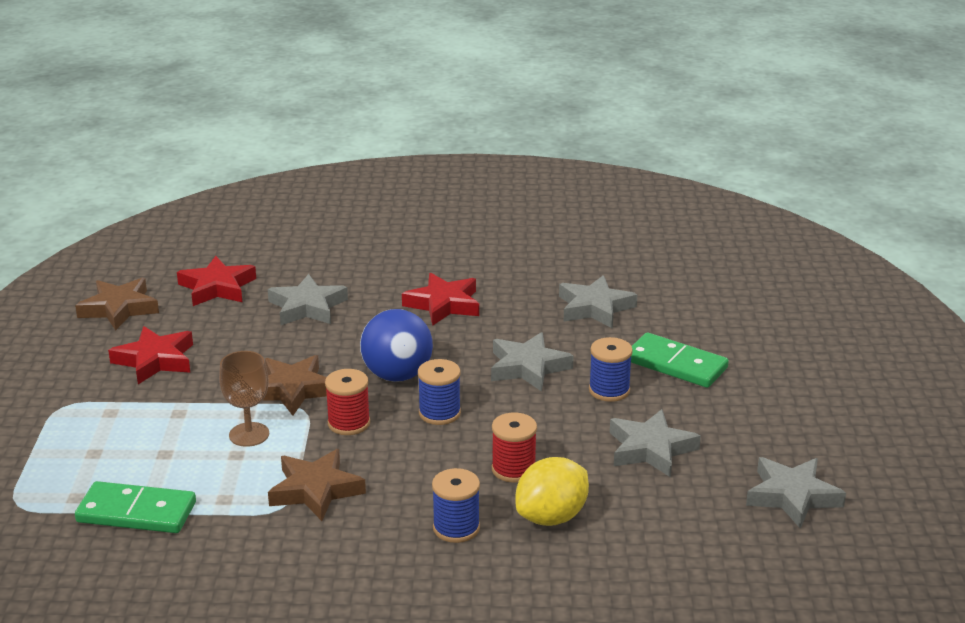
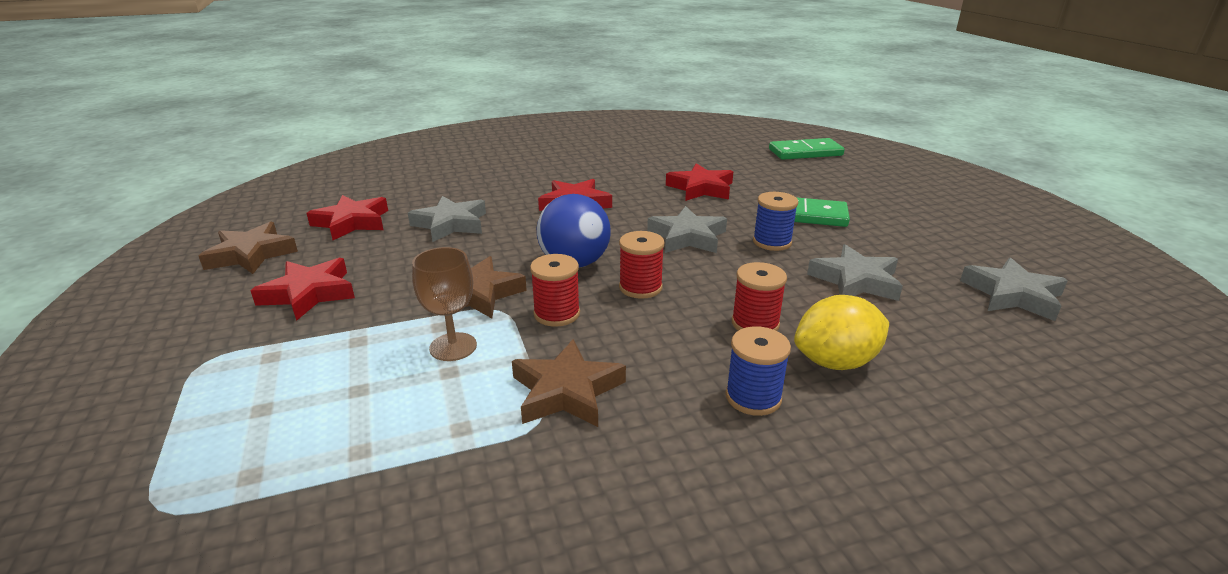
camera: 20 degrees left, 0 degrees up
(136, 512) = (348, 475): green domino -> green domino (805, 152)
(439, 413) = (640, 287): blue spool -> red spool
(551, 517) = (835, 362): yellow lemon -> yellow lemon turned 45 degrees clockwise
(594, 308) = (701, 188): grey star -> red star

